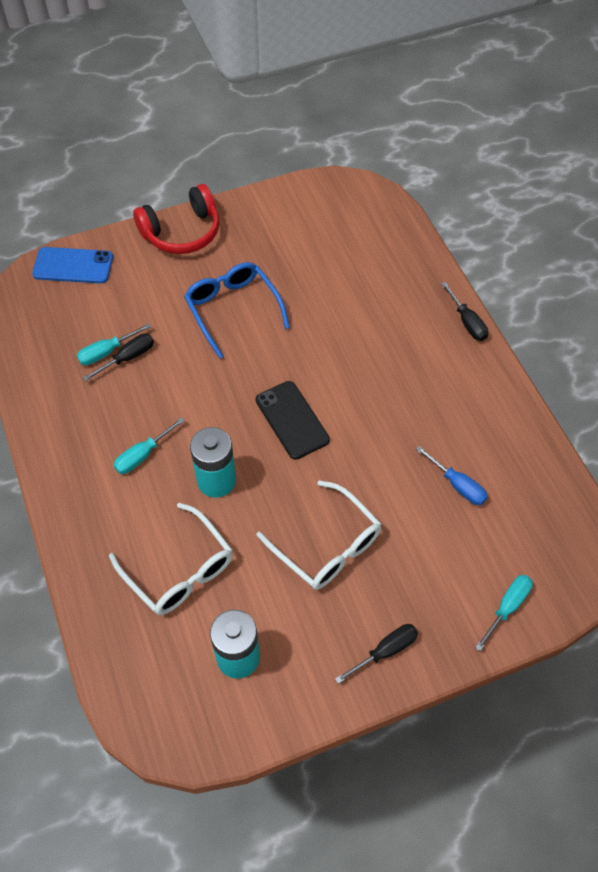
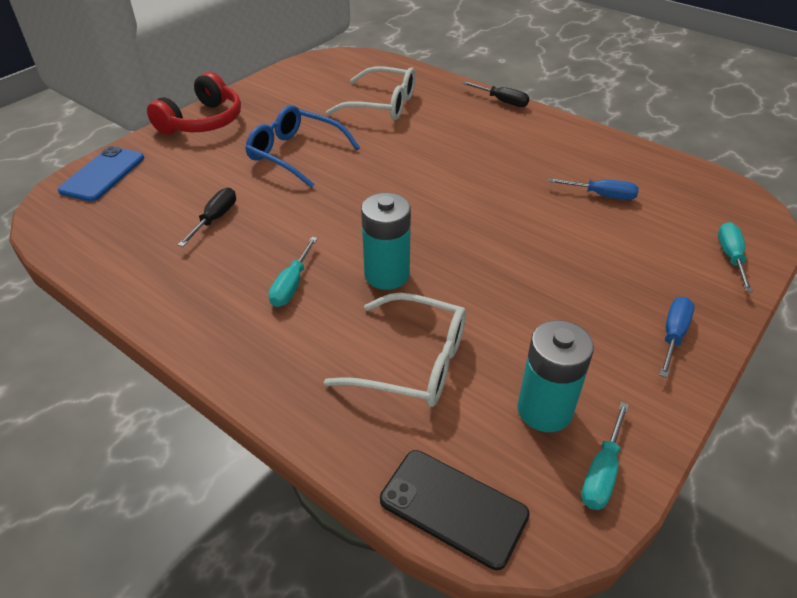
camera: 30 degrees left, 15 degrees down
(73, 266) = (103, 174): blue phone -> blue phone turned 45 degrees counterclockwise
(107, 352) = (188, 222): turquoise screwdriver -> turquoise screwdriver (602, 471)
(292, 420) = (418, 205): black phone -> black phone (453, 507)
(327, 546) = (539, 280): white glasses -> white glasses (382, 104)
(385, 651) = (673, 335): black screwdriver -> blue screwdriver

